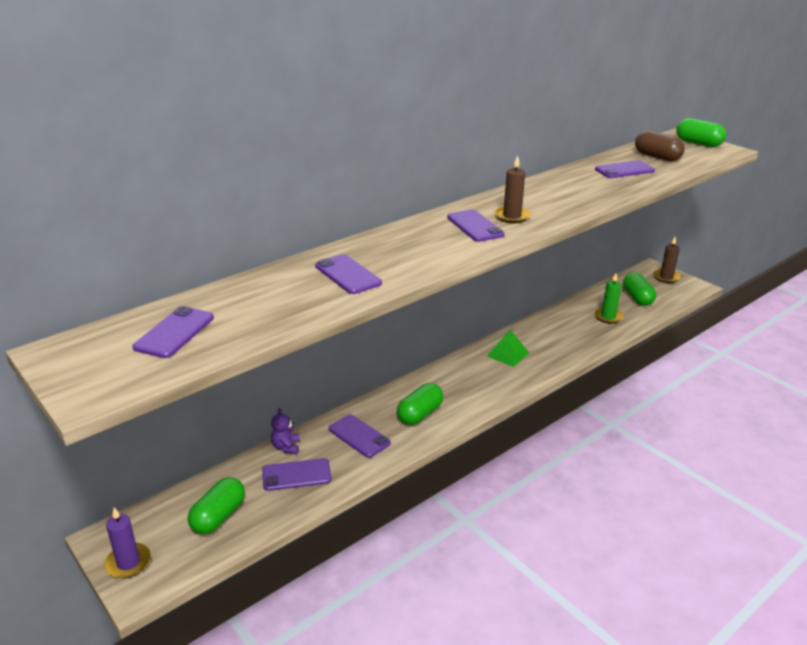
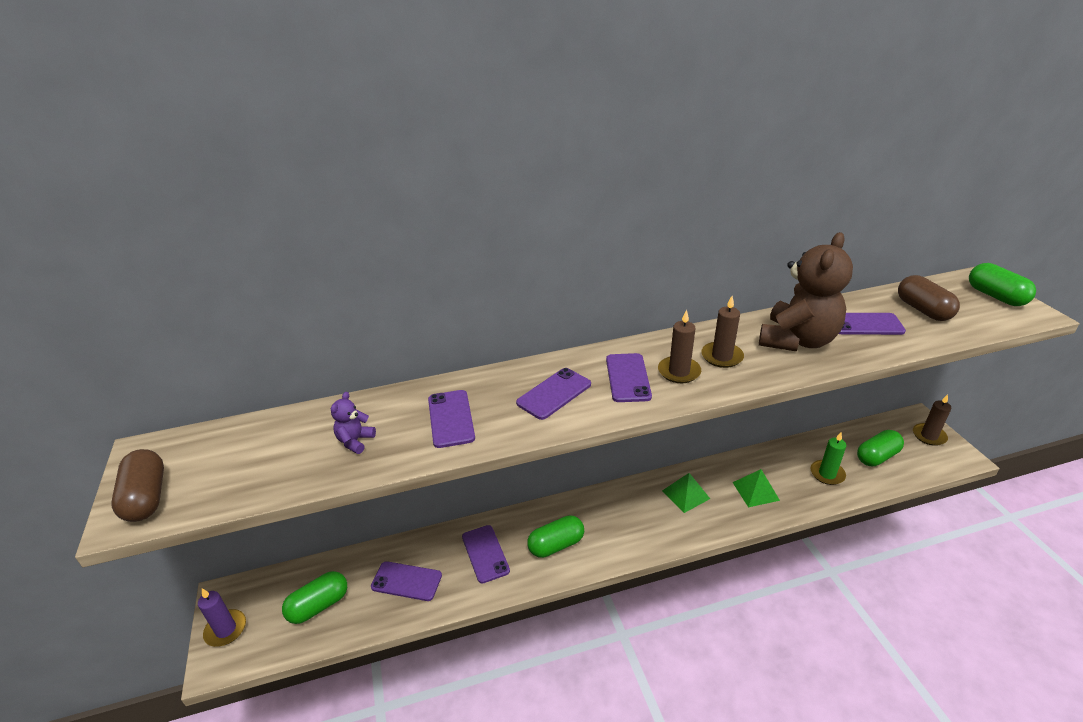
camera: 25 degrees right, 5 degrees up
(95, 379) = (146, 498): none -> brown capsule
(174, 332) = (248, 456): purple phone -> purple phone (554, 393)
(286, 447) = (415, 545): purple teddy bear -> purple teddy bear (355, 441)
(537, 203) = (722, 357): none -> brown candle
(561, 339) = (755, 491): none -> green pyramid
(584, 186) = (797, 340): none -> brown teddy bear
(637, 298) = (876, 456): green capsule -> green capsule turned 45 degrees clockwise

